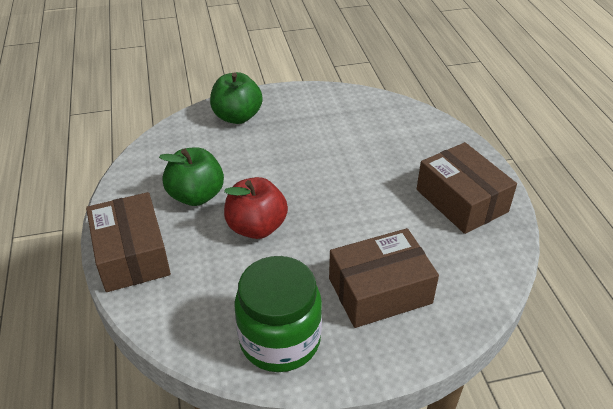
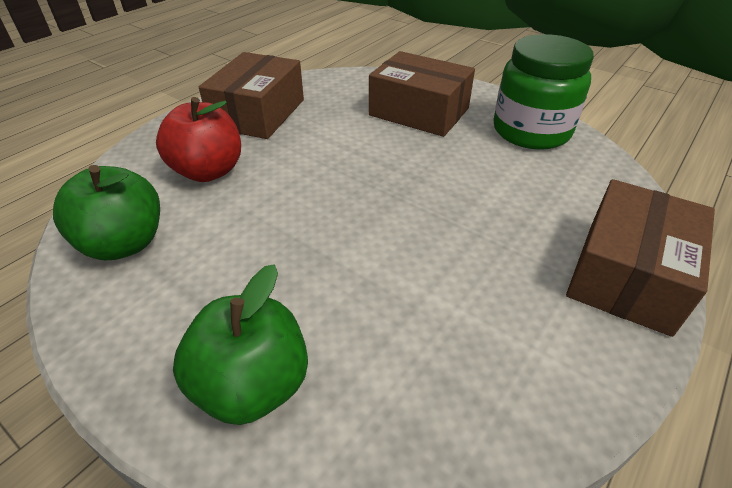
camera: 130 degrees left, 0 degrees up
(196, 195) = (478, 290): green apple -> green apple (124, 243)
(256, 227) = (451, 207): red apple -> red apple (208, 171)

